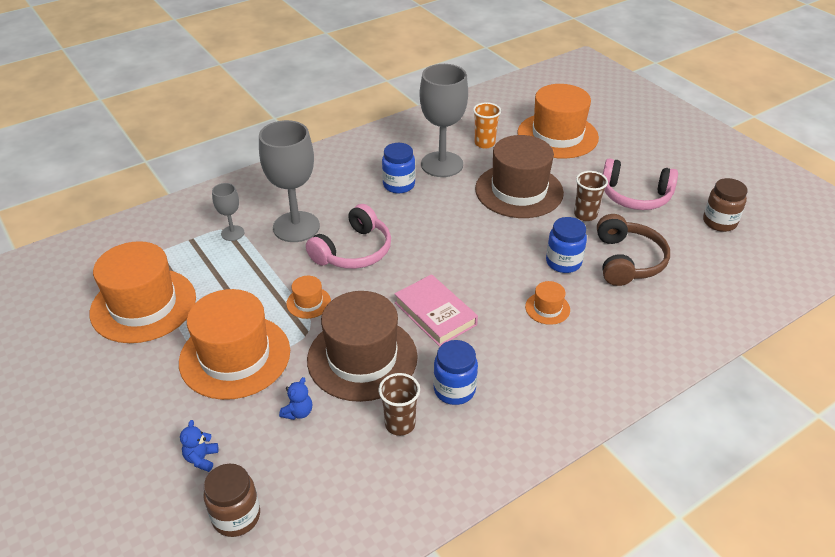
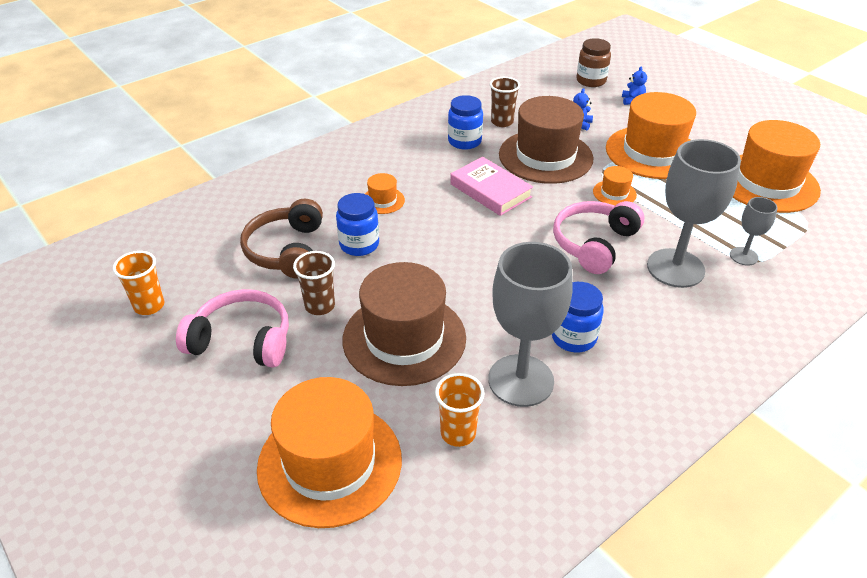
camera: 175 degrees right, 0 degrees up
(719, 222) = (149, 306): brown jar -> orange cup

